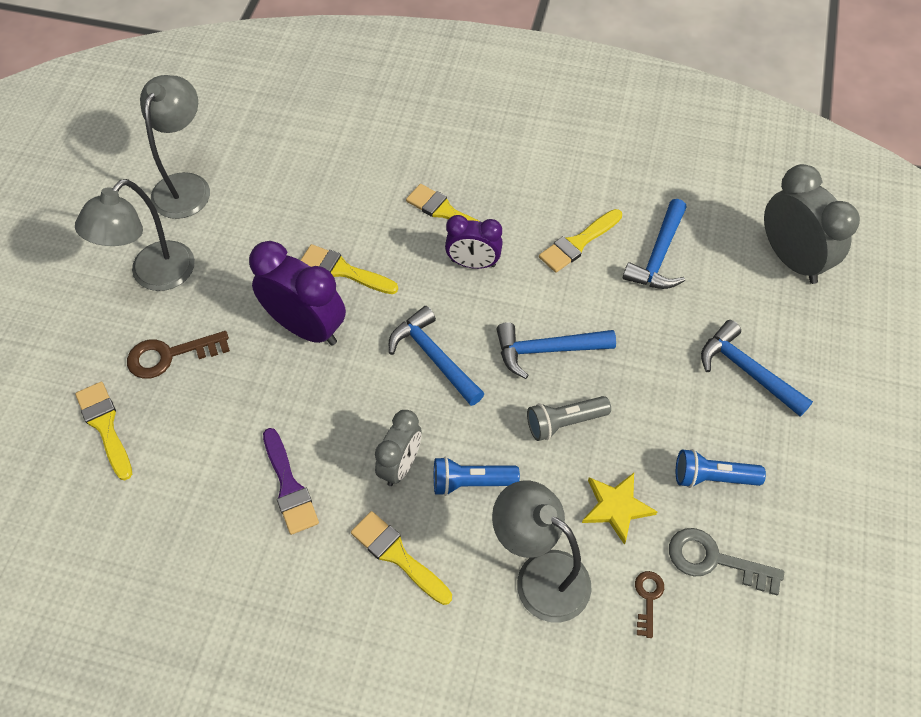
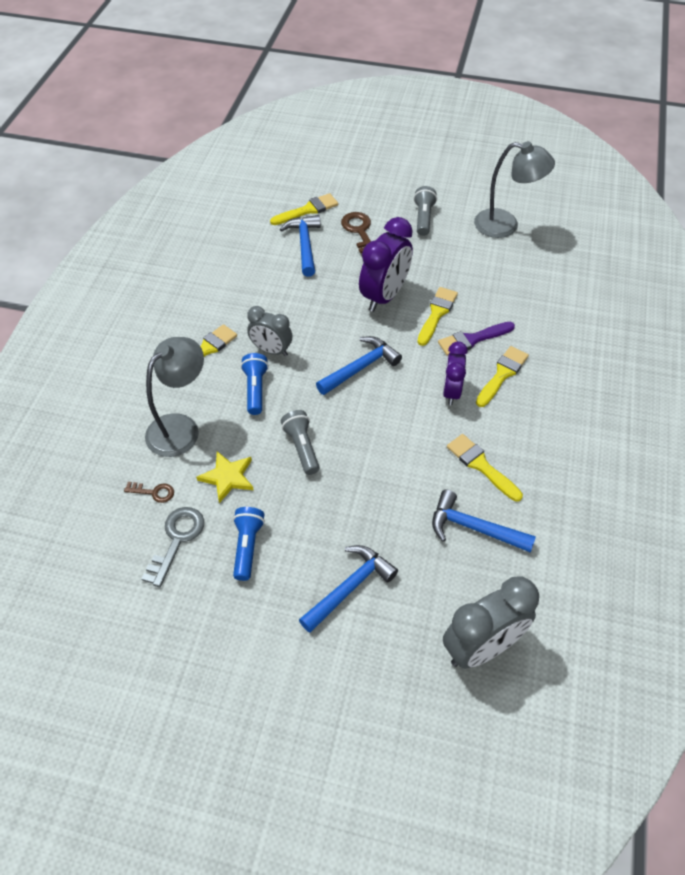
camera: 90 degrees right, 5 degrees down
(154, 276) = (423, 218): grey lamp -> grey flashlight
(289, 486) = (260, 295): purple brush -> purple brush (472, 339)
(547, 350) = (368, 439): blue hammer -> blue hammer (305, 245)

